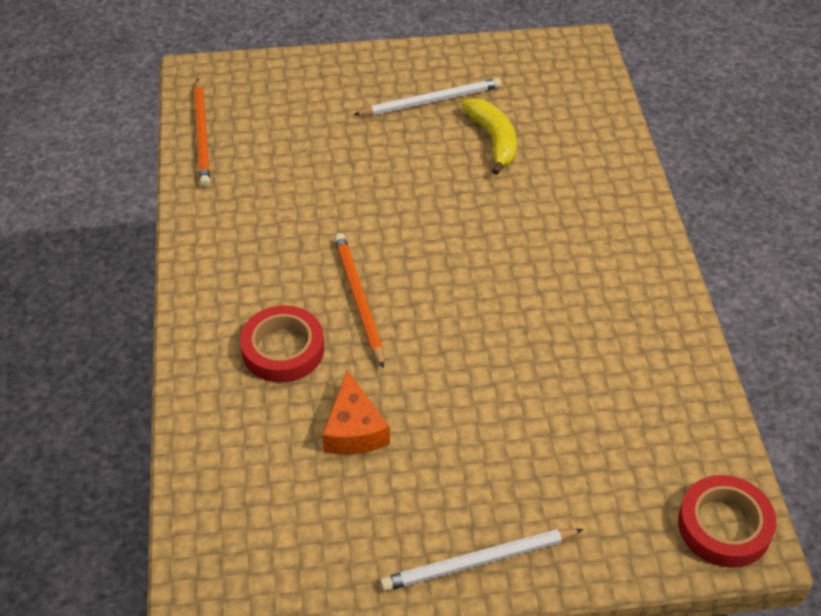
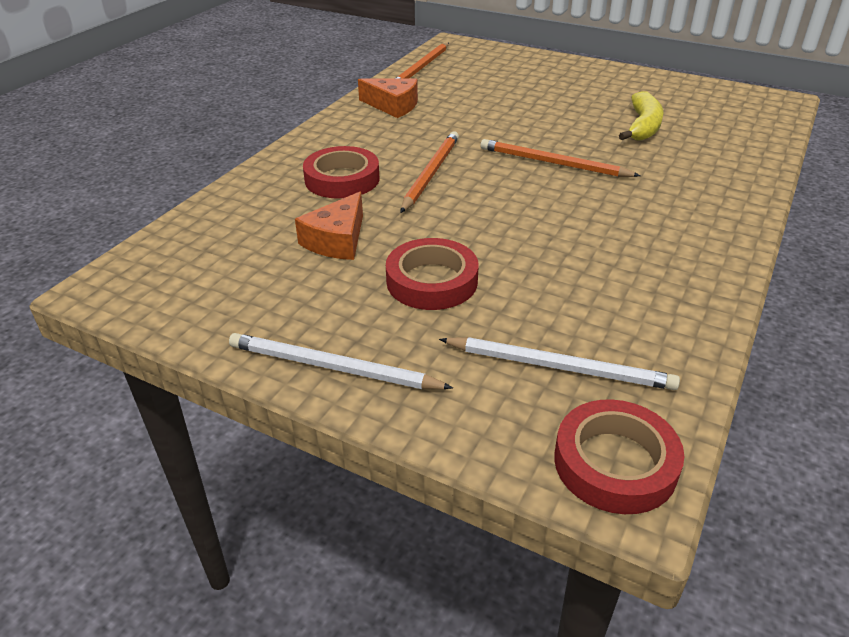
camera: 35 degrees right, 10 degrees down
(230, 214) = (393, 106): none -> orange cheese
(431, 101) = (611, 95): white pencil -> white pencil (560, 367)
(455, 231) = (553, 163): none -> orange pencil
(474, 432) = (432, 281): none -> red tape

